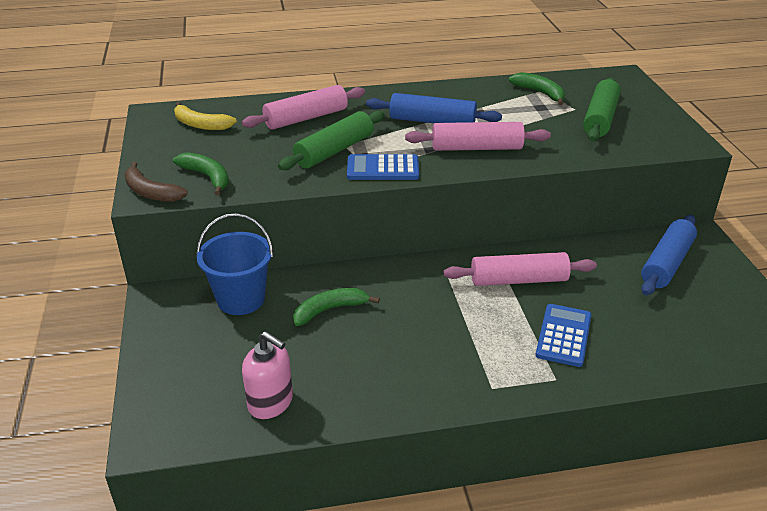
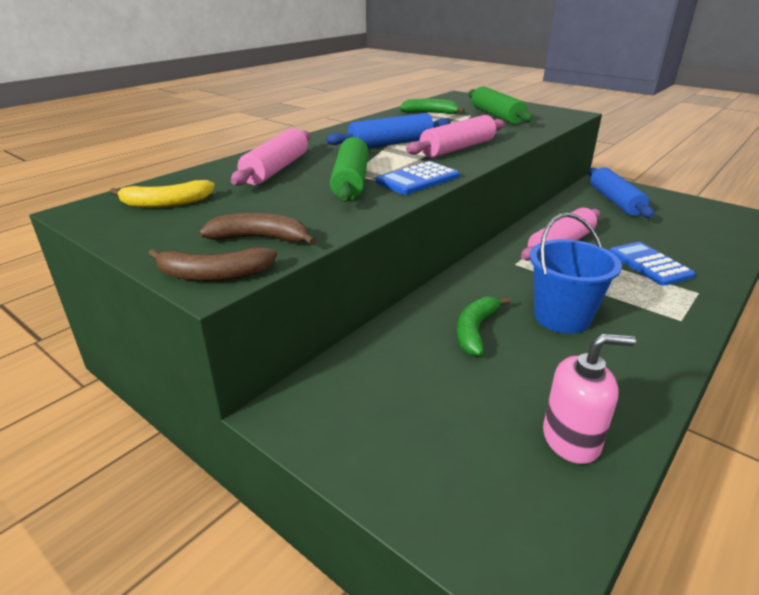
camera: 40 degrees left, 5 degrees down
(207, 177) = (260, 239): green banana -> brown banana
(241, 299) = (381, 365): blue bucket -> blue bucket (562, 317)

